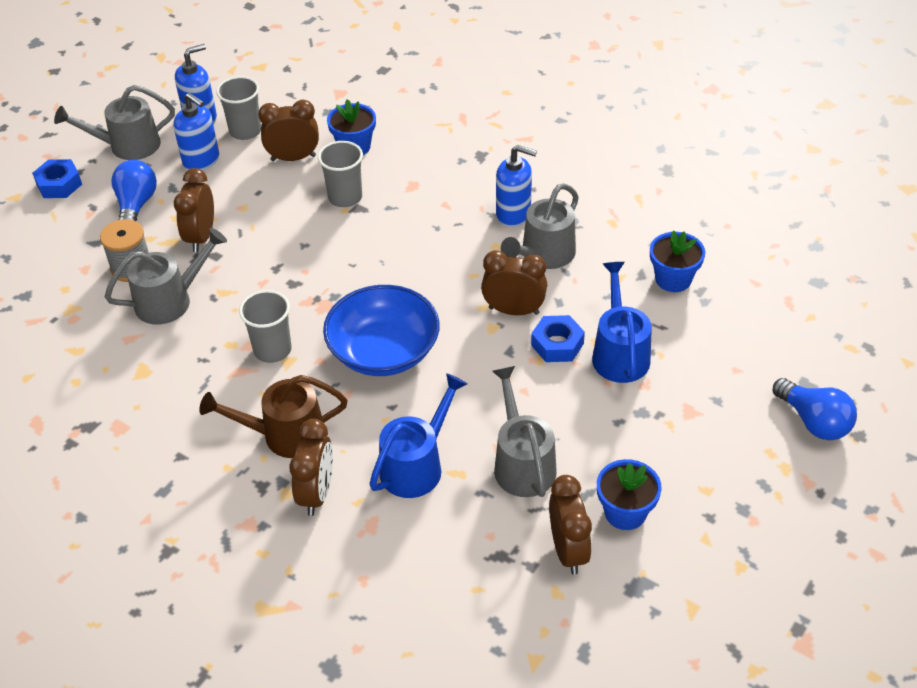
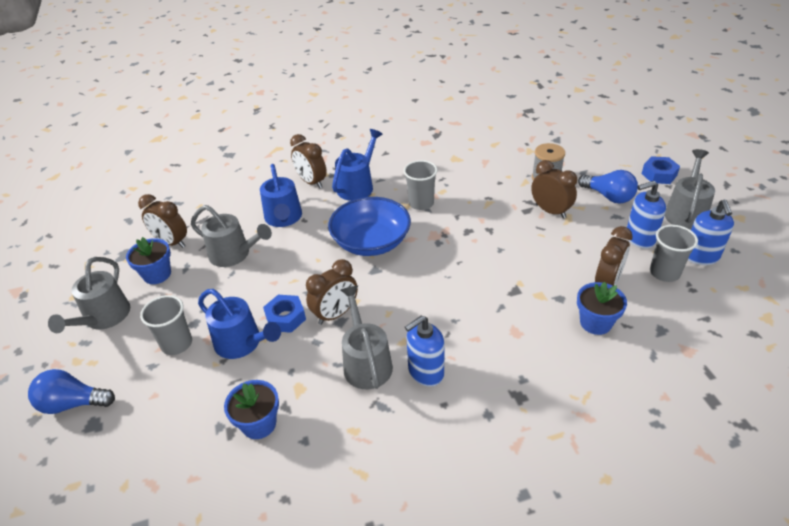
camera: 130 degrees right, 5 degrees down
(170, 300) = (501, 182): grey watering can -> grey watering can (104, 318)
(285, 435) = (358, 186): brown watering can -> blue watering can
(345, 197) = (534, 289): grey cup -> grey cup (177, 344)

